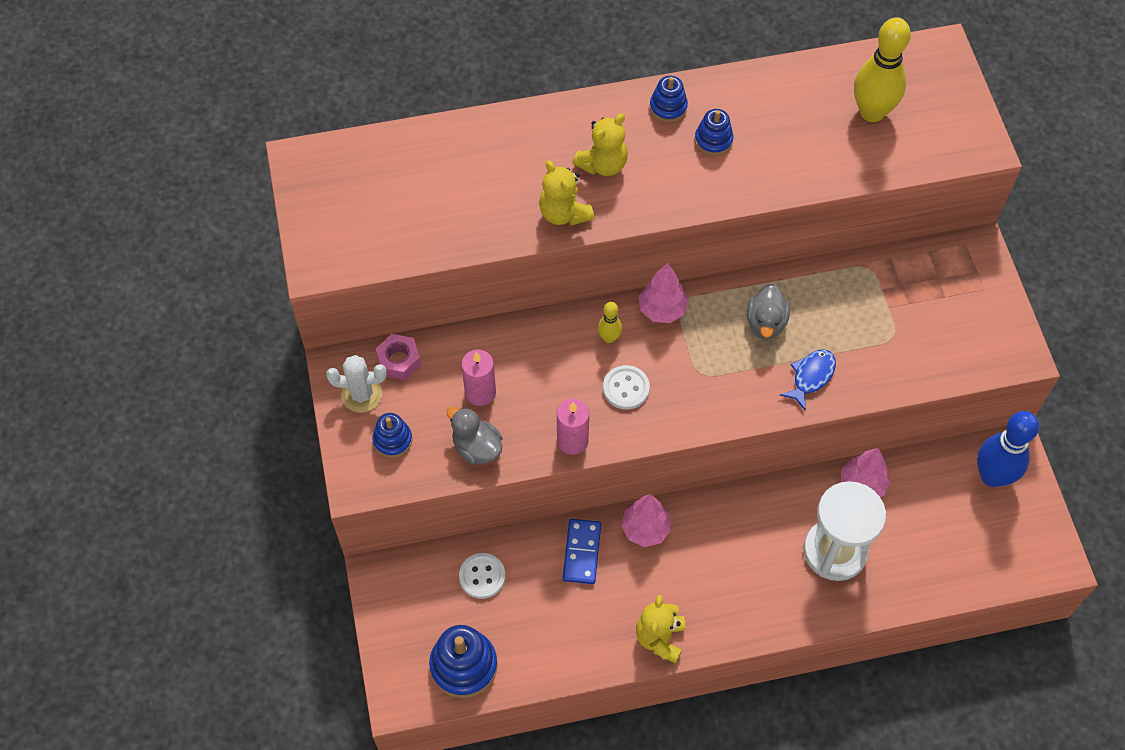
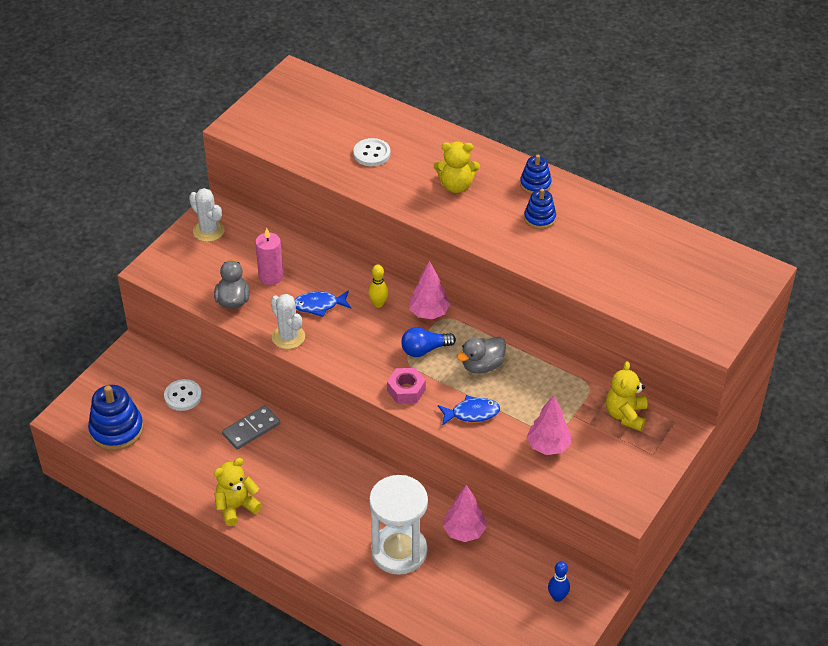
camera: 45 degrees right, 15 degrees down
(393, 440) = (195, 263): blue stacking toy -> none
(399, 361) = (249, 230): pink nut -> pink nut (406, 390)
(560, 384) = (319, 305): none -> blue fish
(564, 213) = (400, 193): yellow teddy bear -> yellow teddy bear (625, 415)
(572, 441) = (288, 337): pink candle -> white cactus
(582, 552) = (251, 429): blue domino -> grey domino
(626, 388) = (353, 335): white button -> white button (371, 154)
(645, 529) = (302, 447): pink tree -> pink tree (548, 446)
(702, 349) = (424, 350): none -> blue light bulb
(872, 112) = (664, 272): yellow bowling pin -> none
(992, 476) = (557, 597): blue bowling pin -> blue bowling pin, size x0.49

